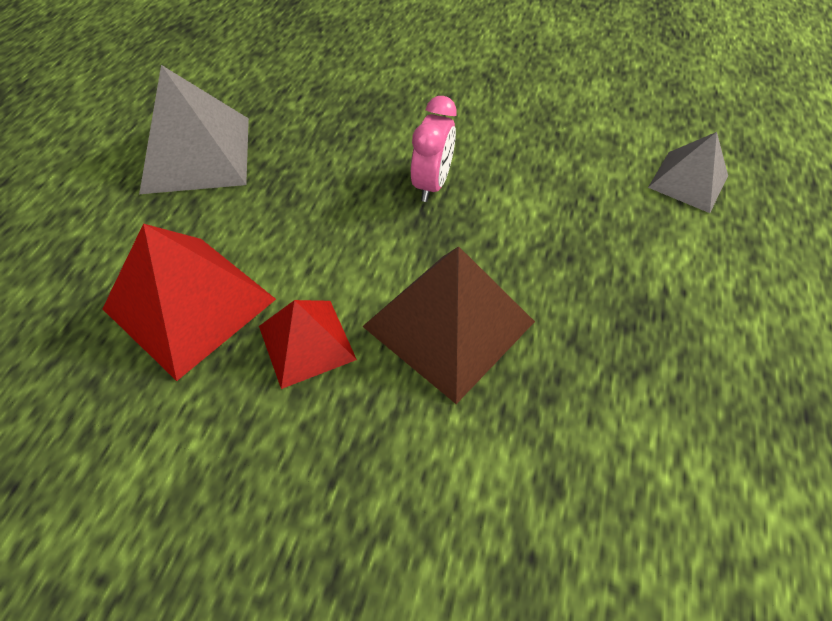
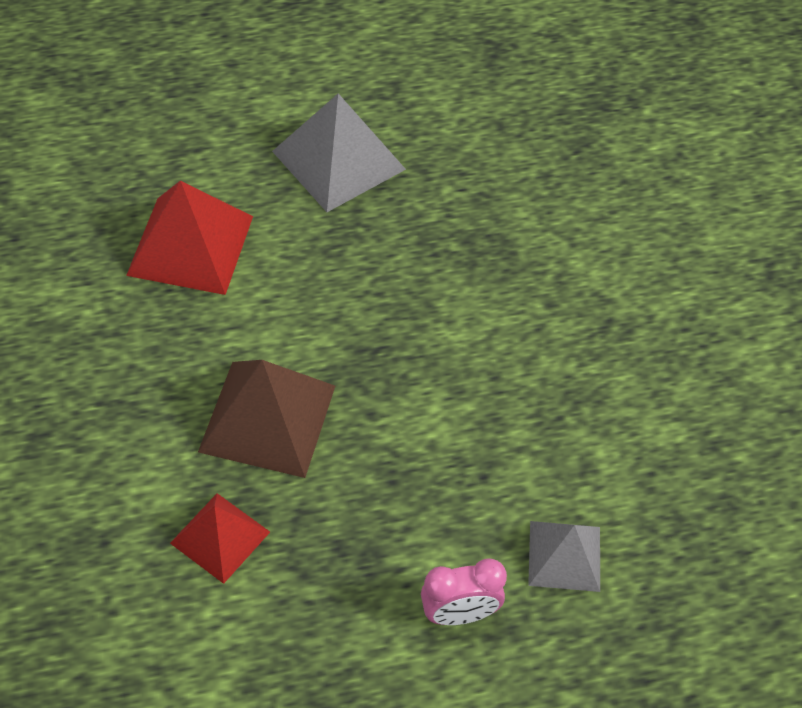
camera: 60 degrees right, 0 degrees up
(306, 342) = (198, 334): red pyramid -> red pyramid (220, 537)
(432, 184) = (415, 342): pink clock -> pink clock (459, 614)

